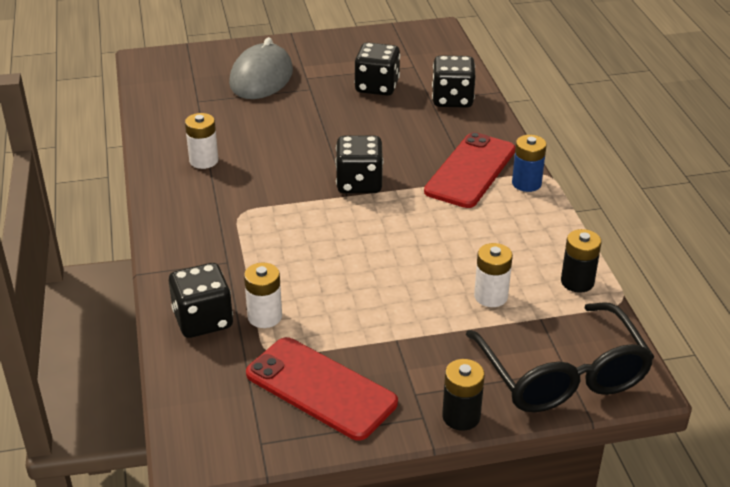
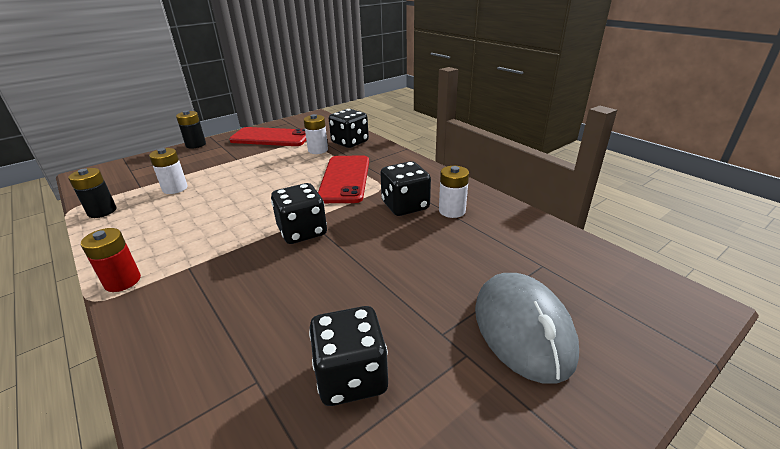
camera: 155 degrees right, 5 degrees down
(452, 99) = (219, 394): black dice -> black dice (405, 206)
(470, 171) = (188, 277): red phone -> red phone (345, 179)
(526, 183) = (122, 281): blue battery -> red battery
(562, 374) = (134, 168): black glasses -> none

